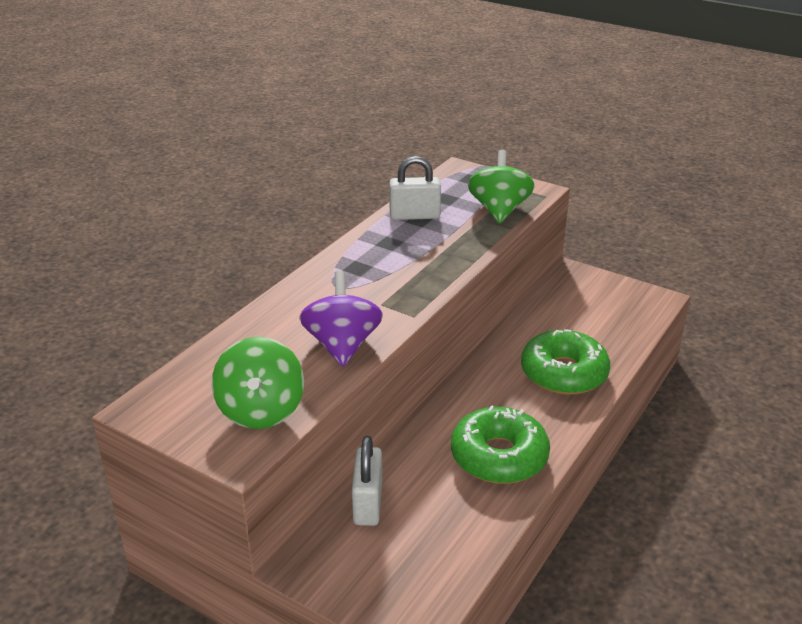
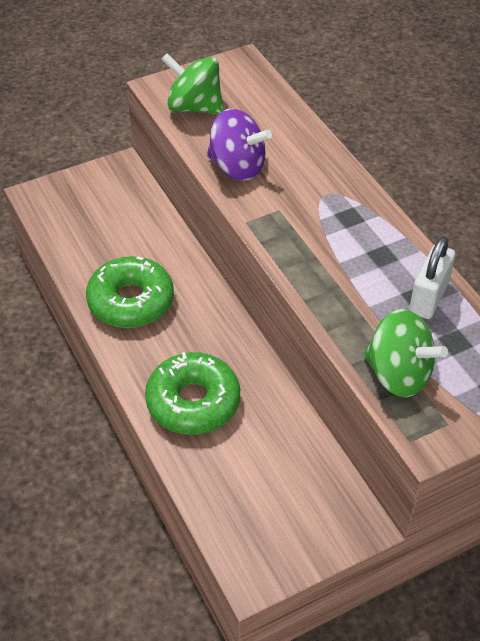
camera: 120 degrees right, 15 degrees up
(368, 503) = (146, 213): white padlock -> none

